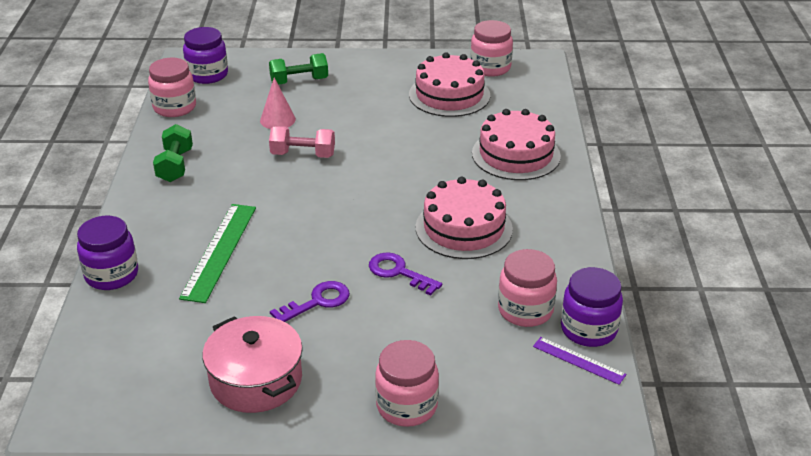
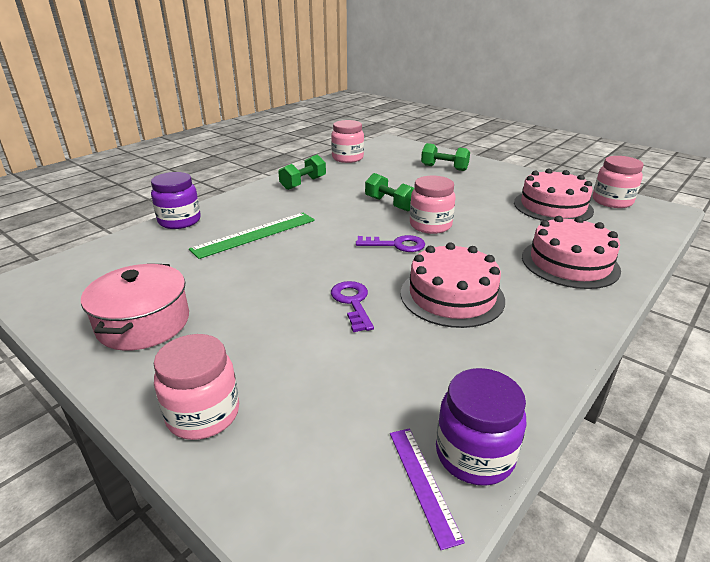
camera: 40 degrees right, 5 degrees down
(207, 75) = (390, 150): purple jar -> none
(277, 120) = (400, 181): pink cone -> none
(303, 155) = (390, 204): pink dumbbell -> green dumbbell
(317, 302) = (264, 293): purple key -> purple key (396, 245)
(525, 310) = (425, 393): pink jar -> pink jar (430, 225)

